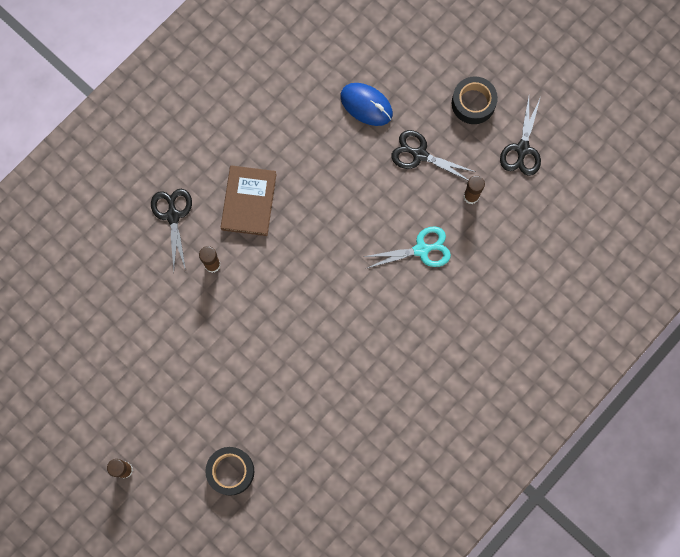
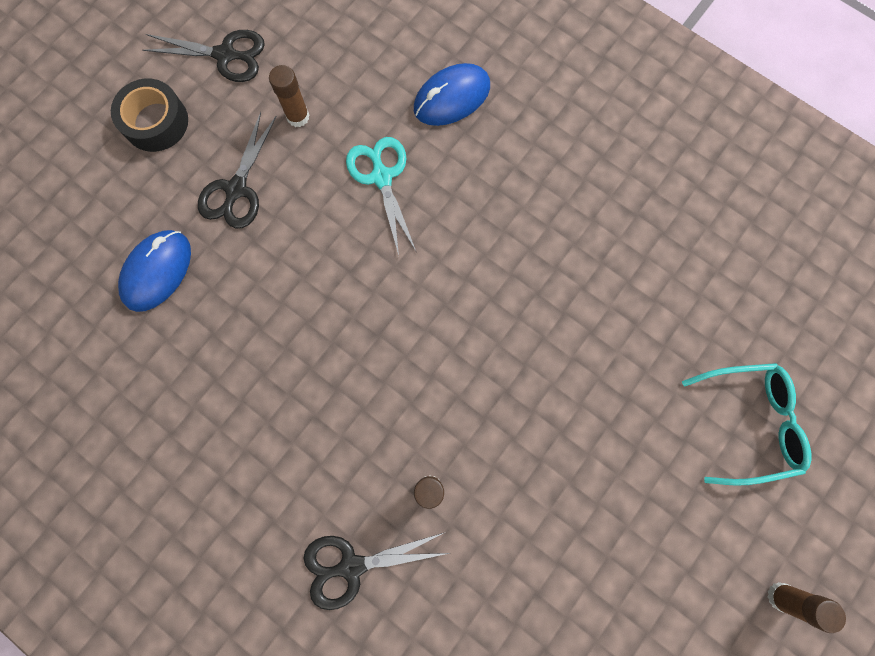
camera: 95 degrees left, 0 degrees up
(230, 471) = (749, 422): black tape -> turquoise glasses
(249, 202) = (321, 439): brown book -> none
(479, 302) = (451, 98): none -> blue mouse

